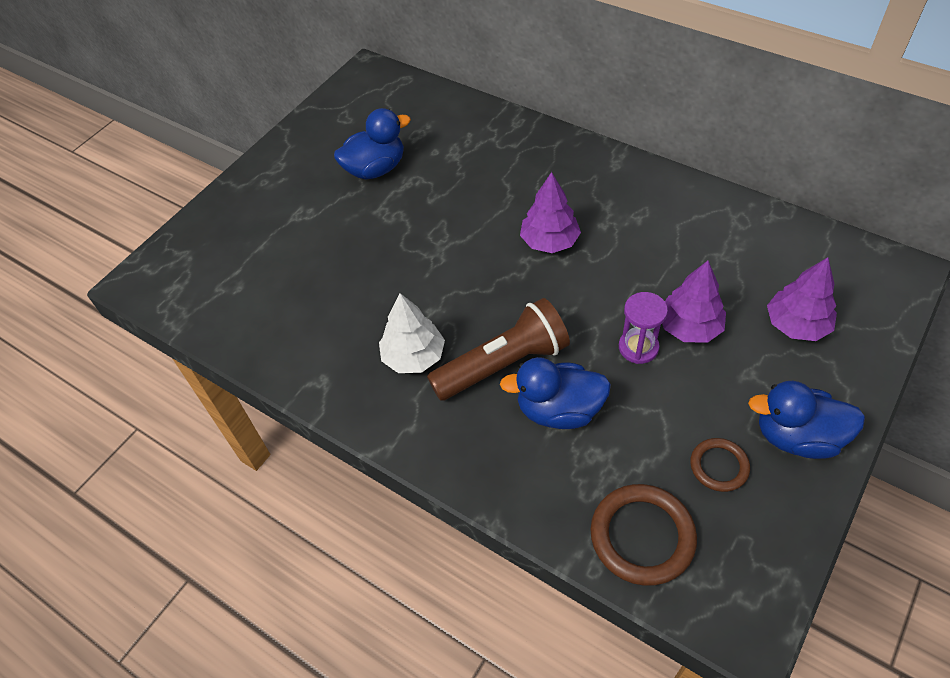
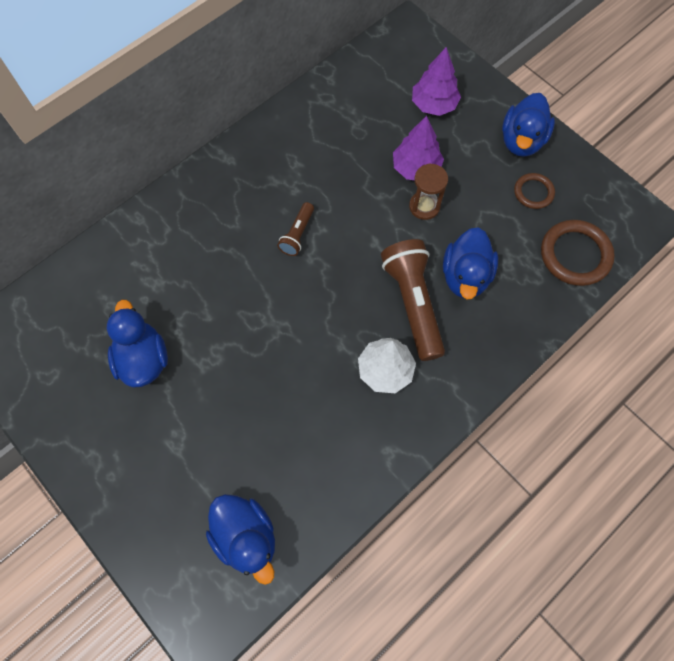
camera: 80 degrees left, 15 degrees up
(221, 287) = (246, 536): none -> blue duck
(549, 241) = (297, 234): purple tree -> brown flashlight
(638, 347) = (424, 206): purple hourglass -> brown hourglass

